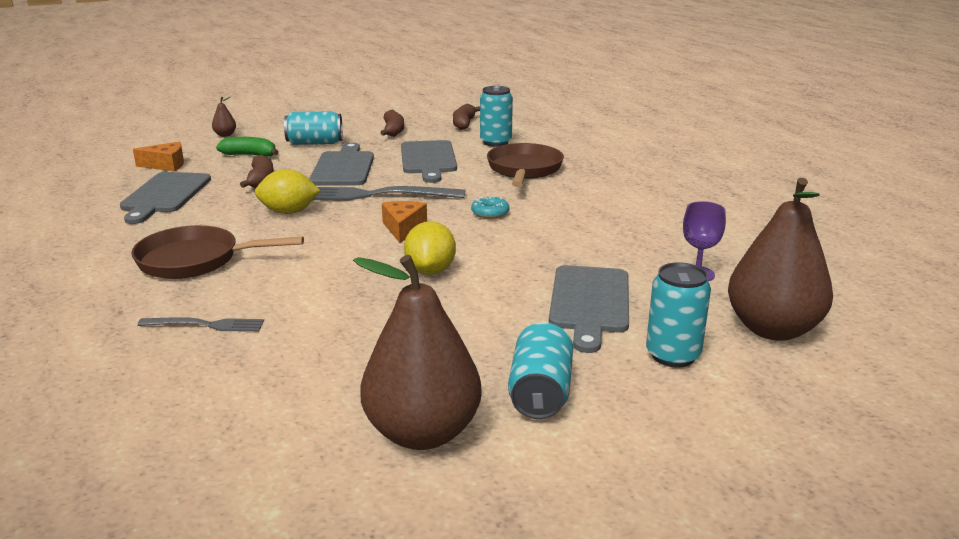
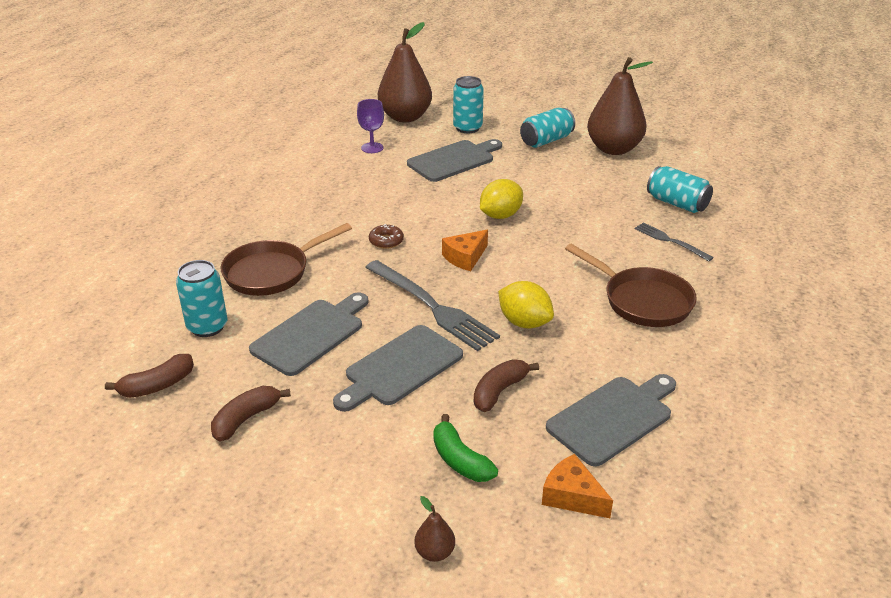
camera: 135 degrees left, 10 degrees up
(315, 143) = (361, 445): turquoise can -> turquoise can (677, 203)
(490, 213) = (386, 241): turquoise donut -> brown donut

